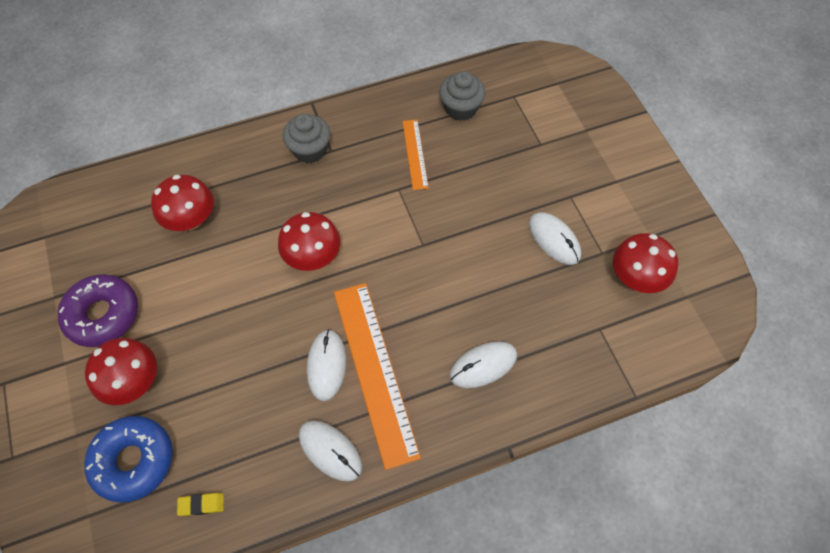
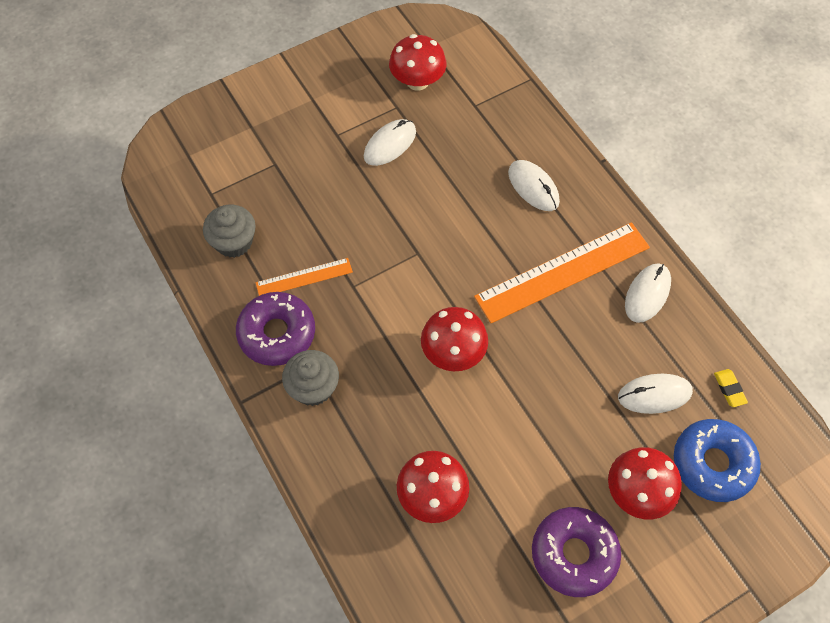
camera: 100 degrees left, 0 degrees up
(326, 365) = (569, 314): white mouse -> white mouse (654, 395)
(365, 130) = (277, 333): none -> purple donut

